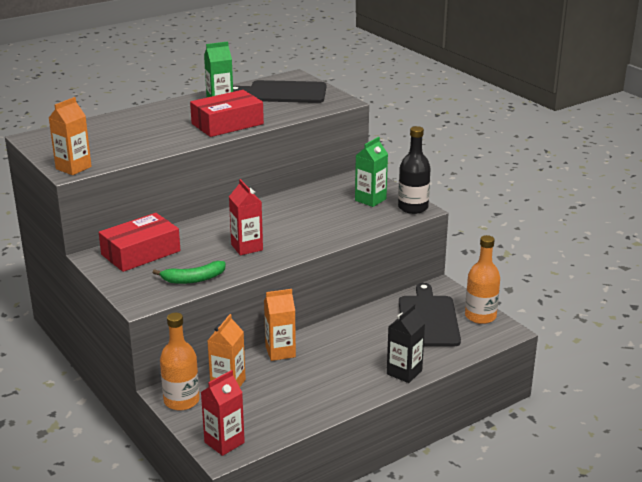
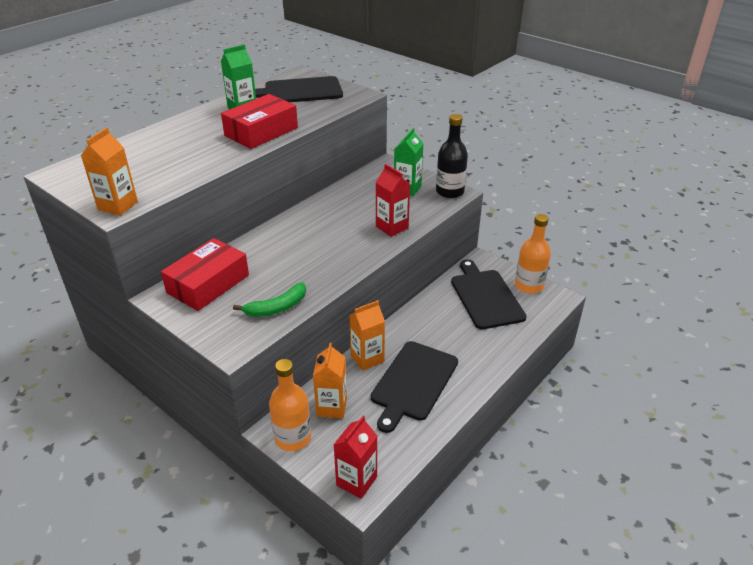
camera: 15 degrees left, 10 degrees up
(247, 247) = (314, 260): red carton -> red carton (392, 227)
(315, 378) = (413, 383): none -> black cutting board
(404, 372) = (491, 359): black carton -> none

